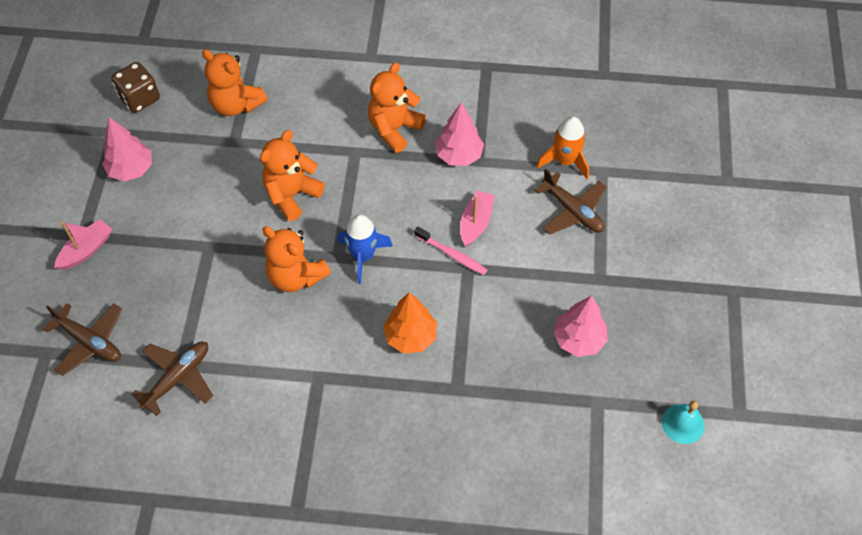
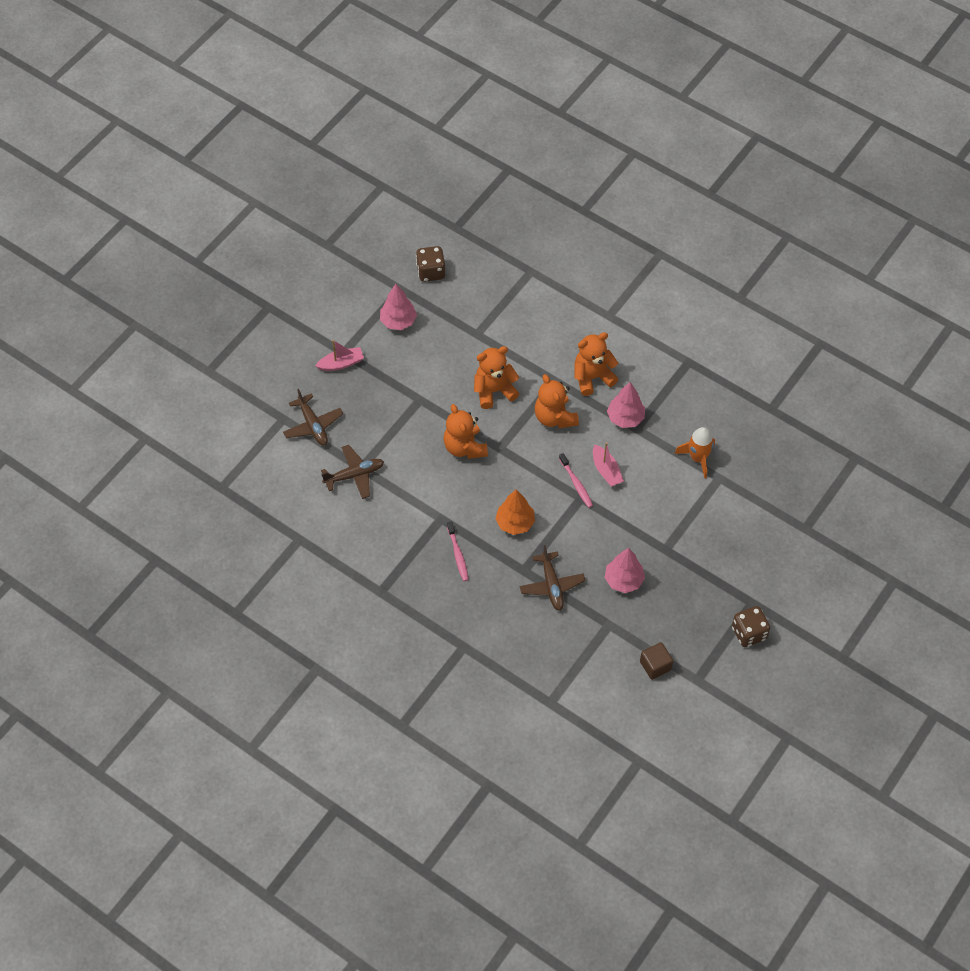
camera: 30 degrees right, 0 degrees up
(236, 105) = (493, 307): orange teddy bear -> orange teddy bear (554, 417)
(363, 256) = (516, 455): blue rocket -> none
(365, 411) = (458, 554): none -> pink toothbrush
(476, 223) = (606, 470): pink boat -> pink boat turned 105 degrees clockwise
(572, 211) = (679, 495): brown plane -> brown plane (552, 585)
(683, 423) = (655, 666): turquoise bell -> brown cube
(754, 327) = (749, 633): none -> brown dice

